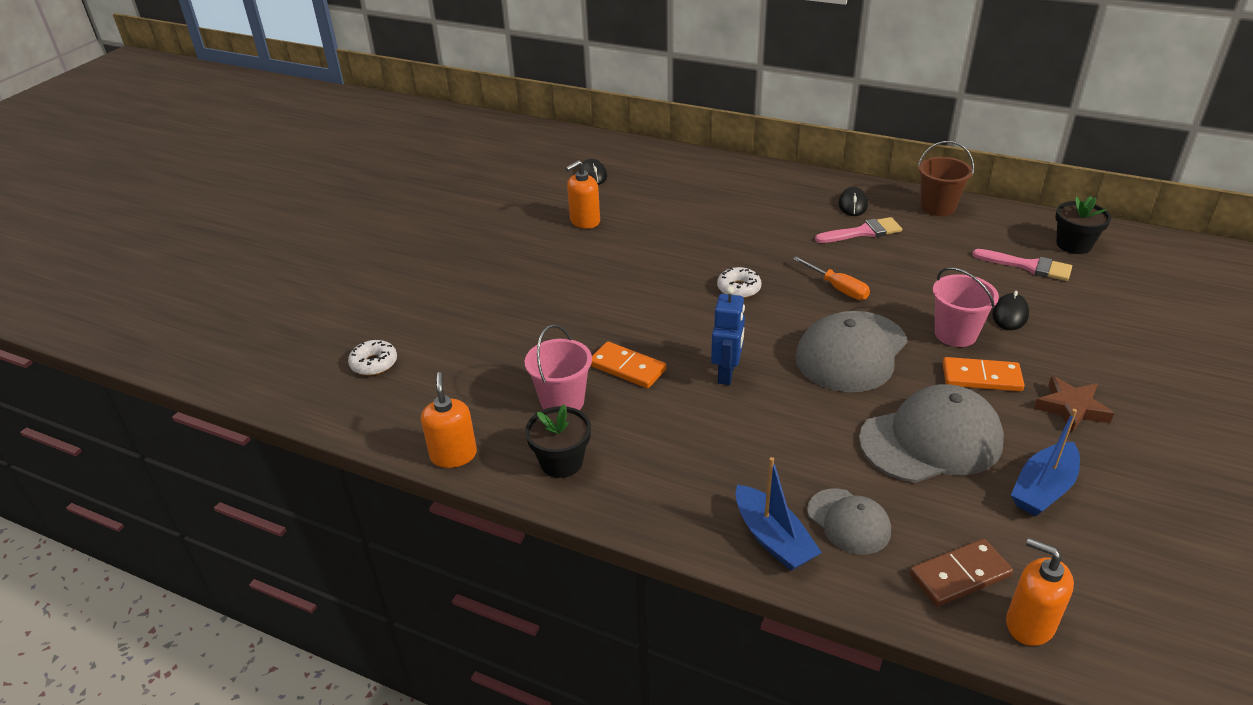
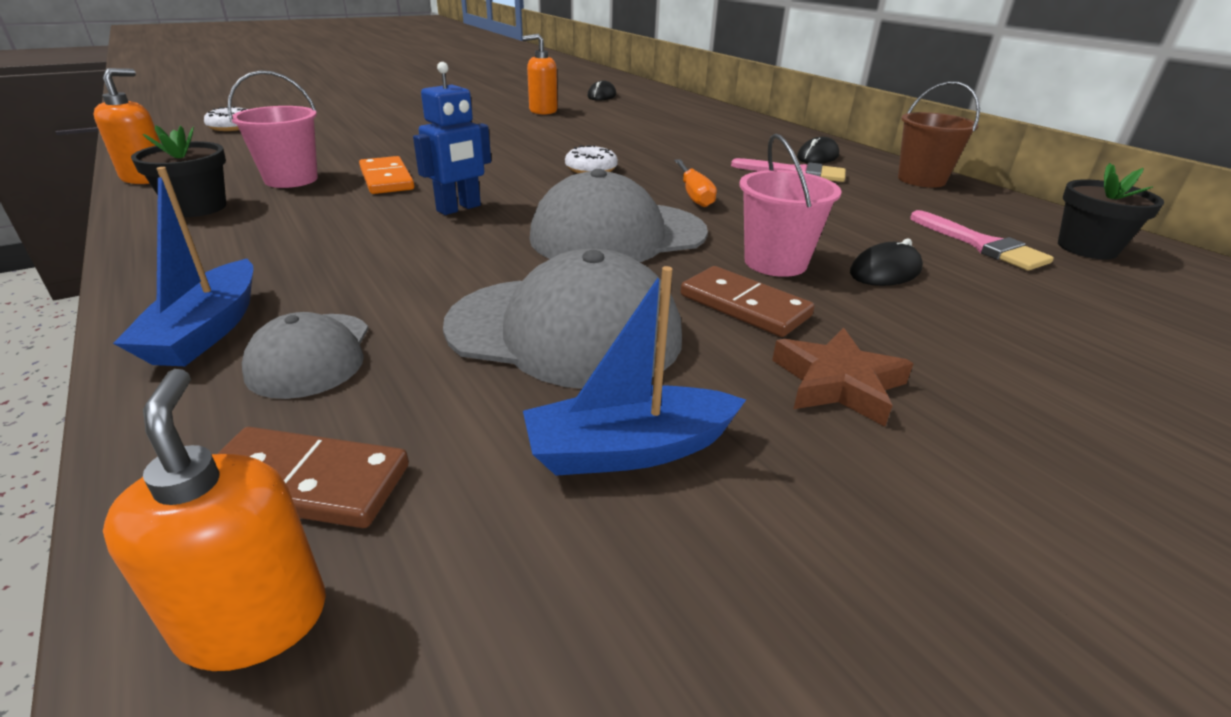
camera: 30 degrees right, 5 degrees down
(981, 377) = (744, 306): orange domino -> brown domino

